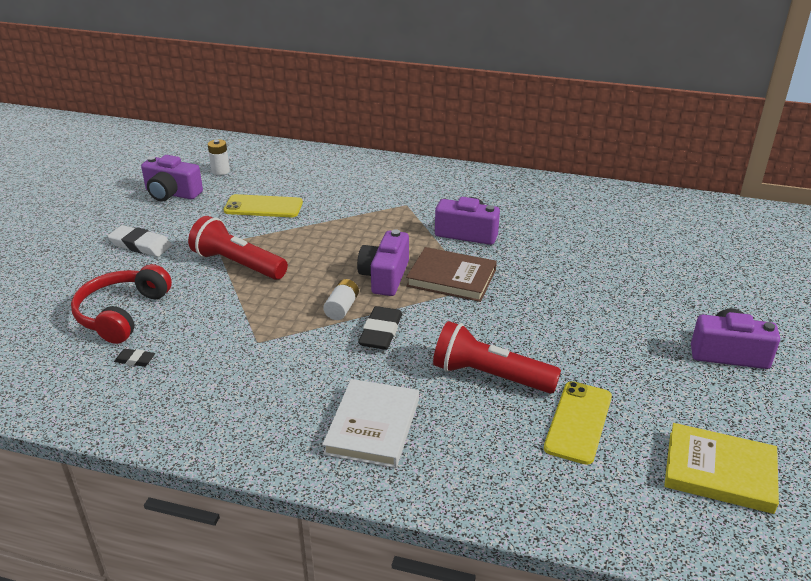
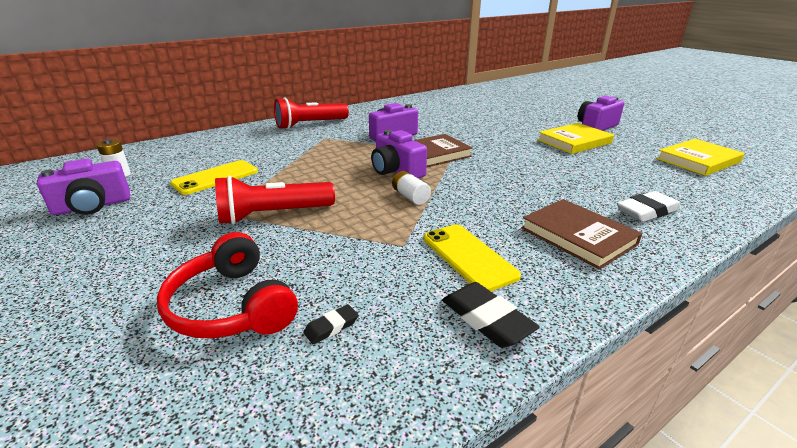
camera: 50 degrees left, 5 degrees down
(140, 245) = (134, 251): white eraser -> white eraser (647, 211)
(372, 426) = (578, 236): white book -> brown book
(381, 332) = (462, 194): black eraser -> black eraser (486, 319)
(490, 376) = (556, 180): red flashlight -> red flashlight (310, 125)
(578, 422) = (628, 174): yellow phone -> yellow phone (468, 257)
(636, 353) = (574, 141): none -> yellow book

